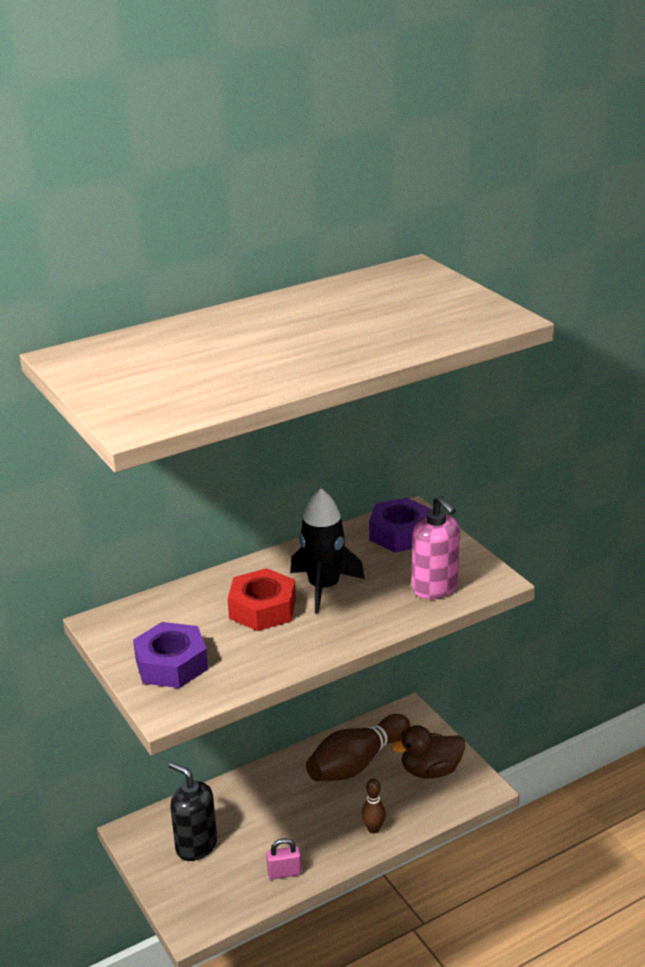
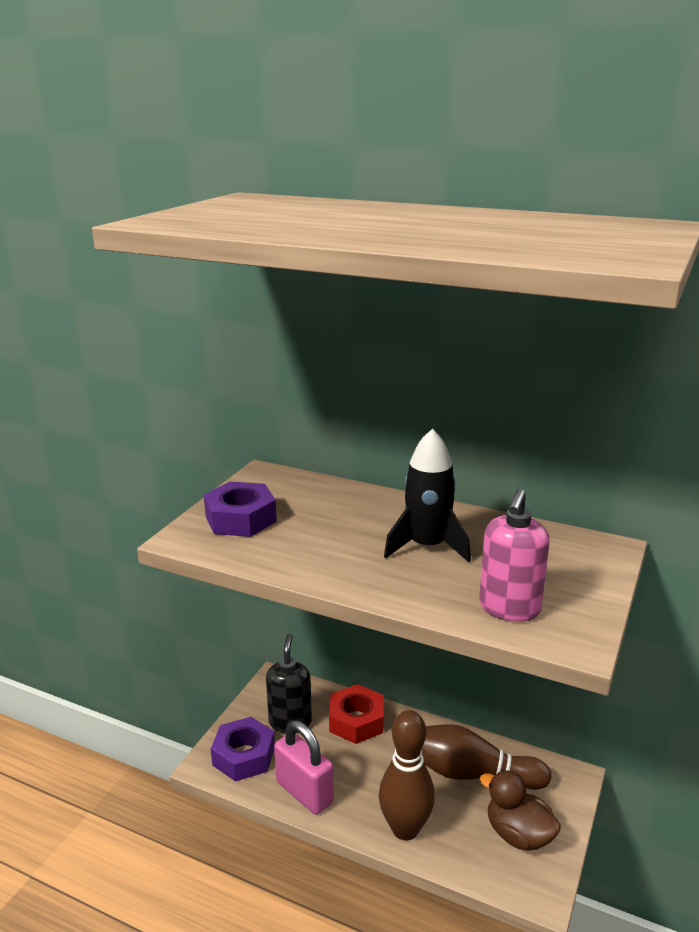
camera: 55 degrees right, 5 degrees down
(262, 609) = (359, 529): red nut -> red nut (356, 721)
(284, 873) = (304, 792): pink padlock -> pink padlock, size x1.88
(373, 829) = (405, 829): brown bowling pin -> brown bowling pin, size x2.07
(400, 534) = (567, 554): purple nut -> purple nut (244, 756)

